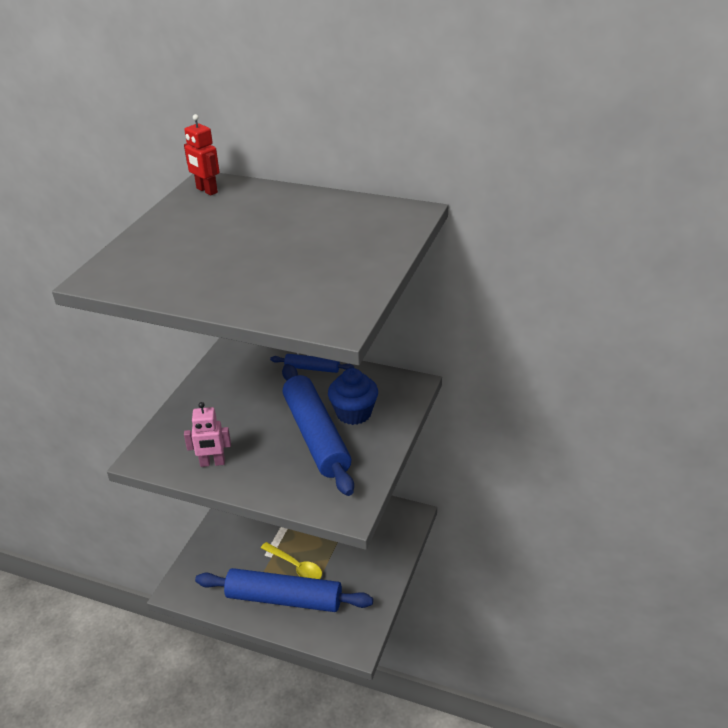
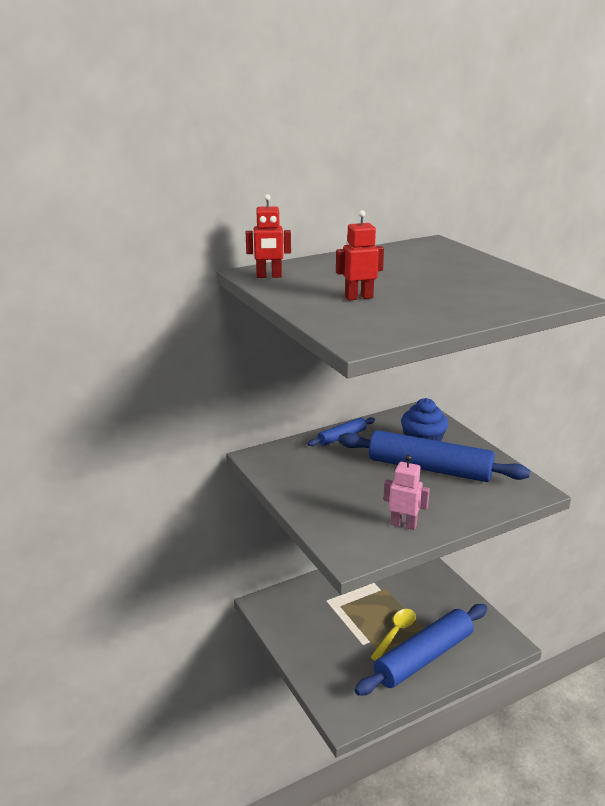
camera: 50 degrees left, 10 degrees down
(201, 240) = (359, 297): none -> red robot
(212, 463) = (403, 524): pink robot -> pink robot turned 105 degrees counterclockwise
(296, 566) = (395, 633): yellow spoon -> yellow spoon turned 45 degrees counterclockwise

